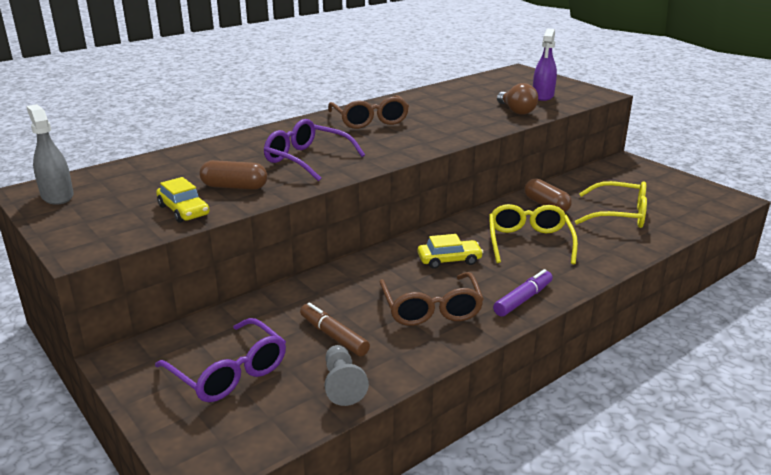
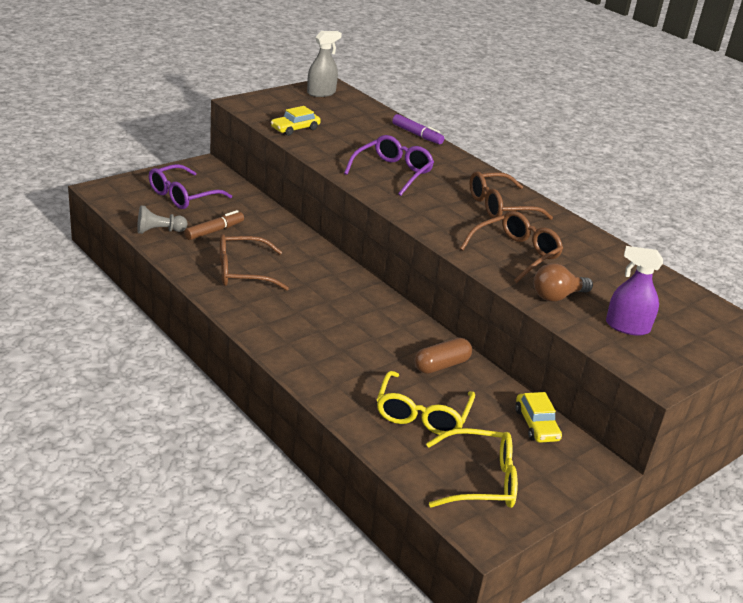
camera: 85 degrees right, 5 degrees up
(234, 187) = (335, 145): brown capsule -> none
(449, 260) = (320, 289): yellow car -> yellow car (536, 424)
(456, 119) = (515, 254): none -> brown glasses
(523, 299) = (250, 317): purple marker -> purple marker (417, 135)
(529, 242) = (354, 338): yellow glasses -> yellow glasses (480, 480)

